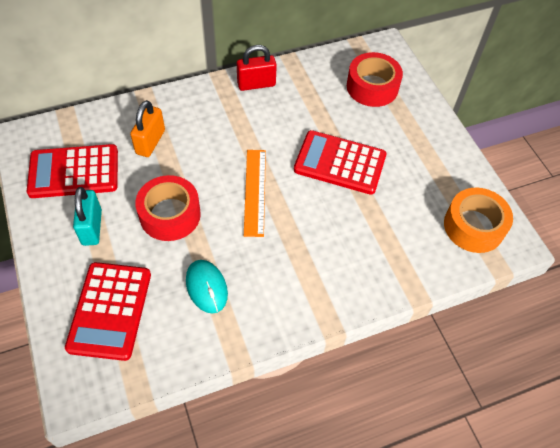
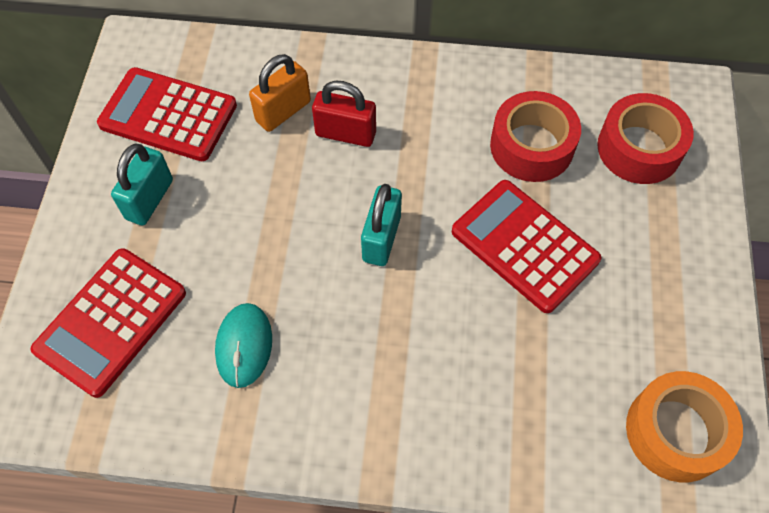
camera: 30 degrees right, 5 degrees up
(170, 214) = (253, 223): red tape -> red tape (531, 146)
(255, 191) = (381, 238): orange ruler -> turquoise padlock
(256, 84) = (470, 81): red padlock -> red padlock (345, 134)

